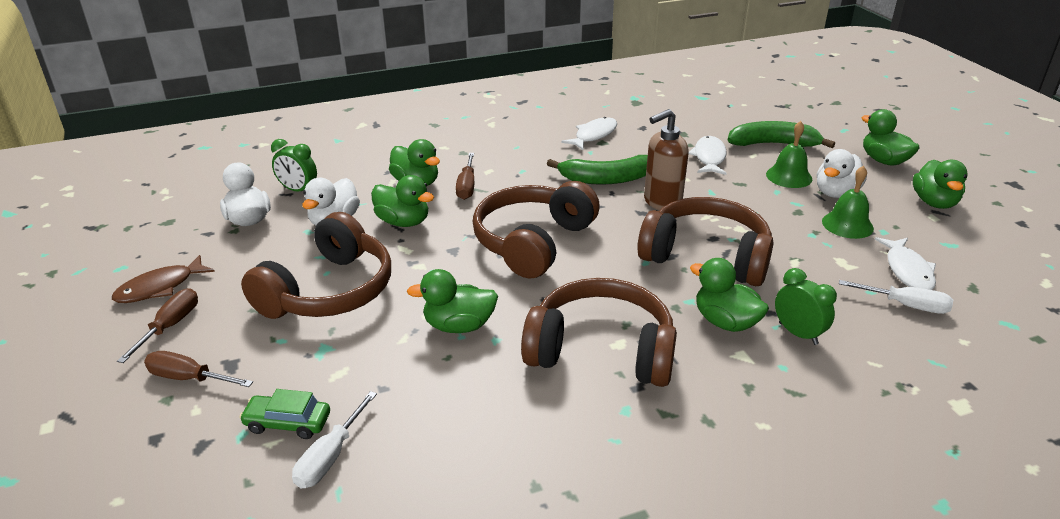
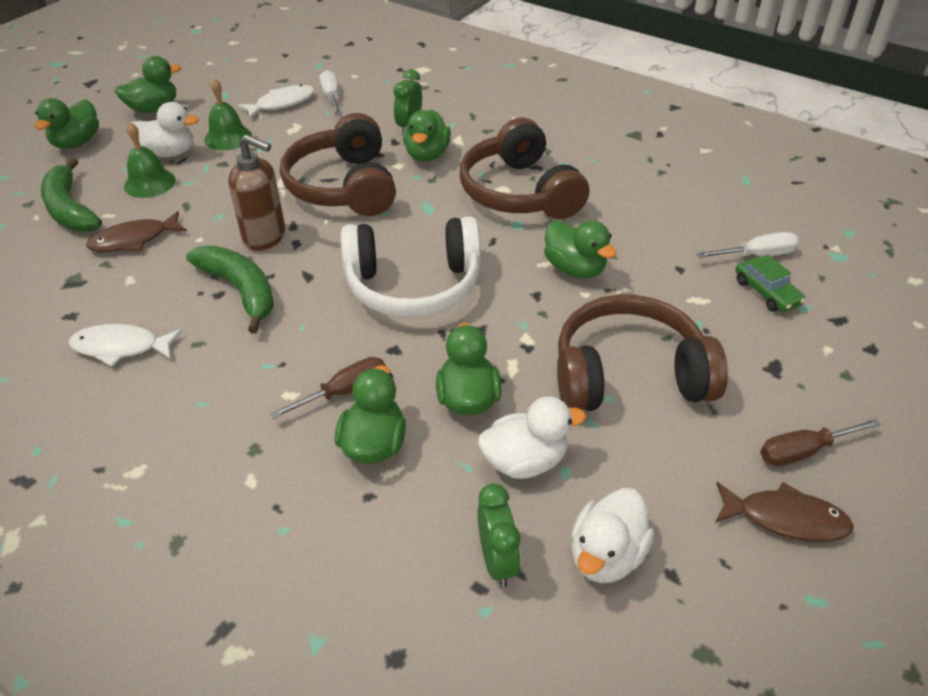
camera: 125 degrees left, 10 degrees up
(189, 378) = (817, 380): brown screwdriver -> none
(533, 242) = (413, 285): brown headphones -> white headphones
(709, 157) = (134, 240): white fish -> brown fish

